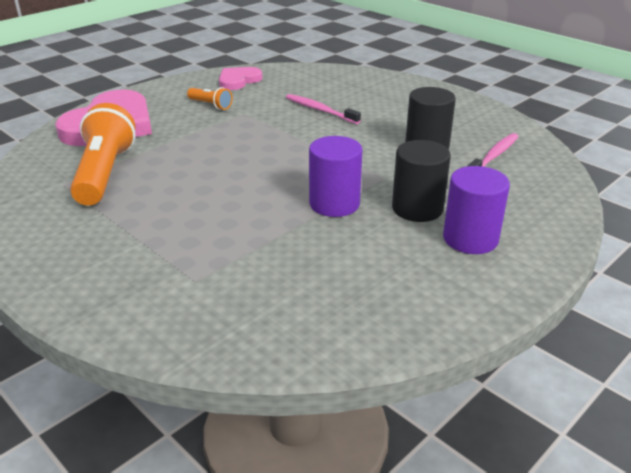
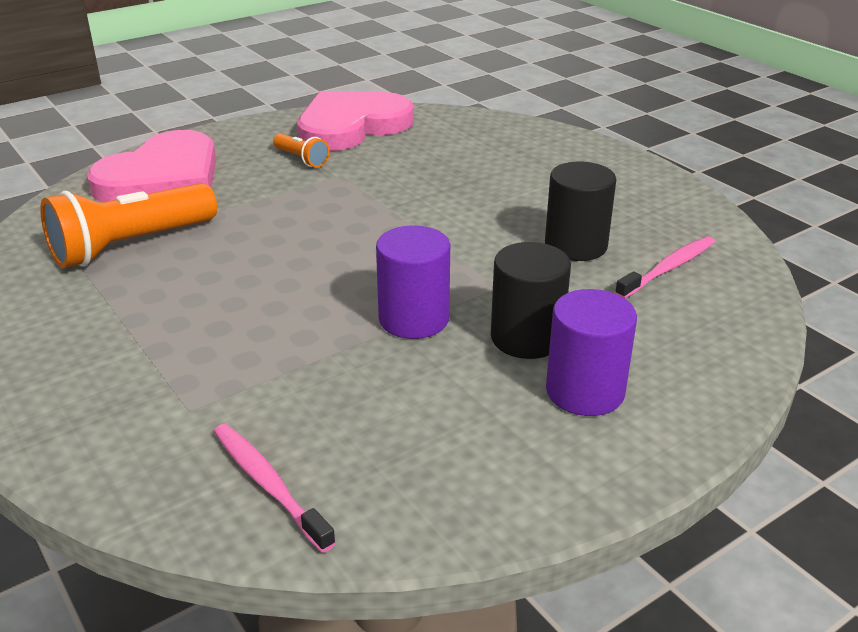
camera: 10 degrees right, 0 degrees up
(105, 173) = (130, 245): orange flashlight -> orange flashlight turned 135 degrees counterclockwise
(238, 80) = (351, 126): pink heart -> pink heart, size x1.86
(320, 110) = (446, 178): pink toothbrush -> pink toothbrush (269, 485)

